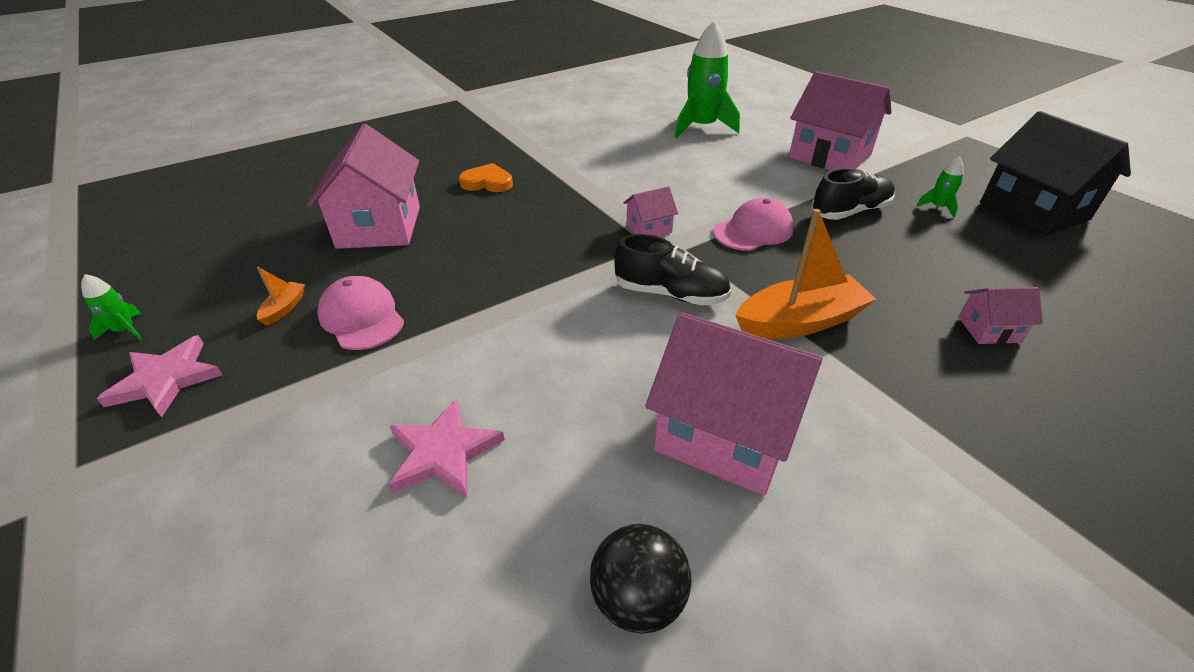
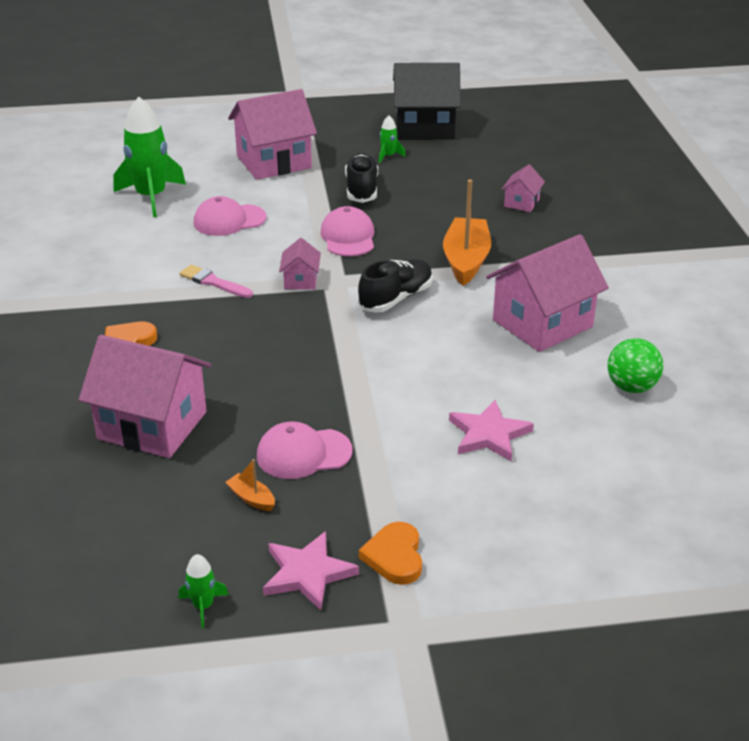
camera: 65 degrees left, 5 degrees down
(190, 437) = (394, 556): none -> orange heart
(605, 189) = (213, 282): none -> pink brush
(638, 599) = (631, 387): black ball -> green ball
(708, 166) = (229, 220): none -> pink cap

